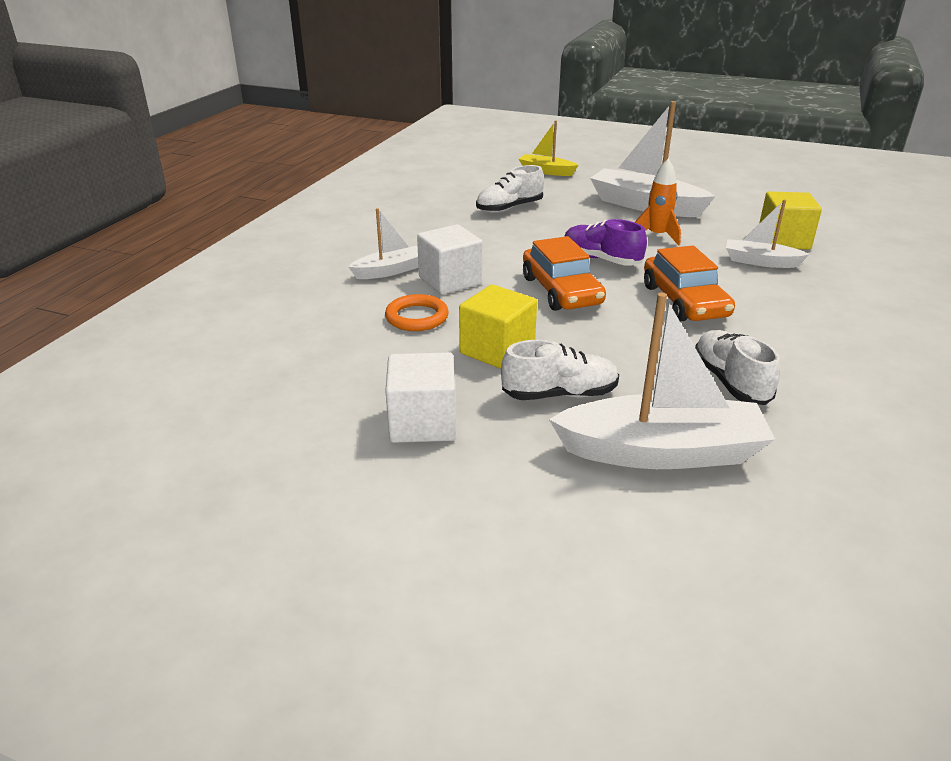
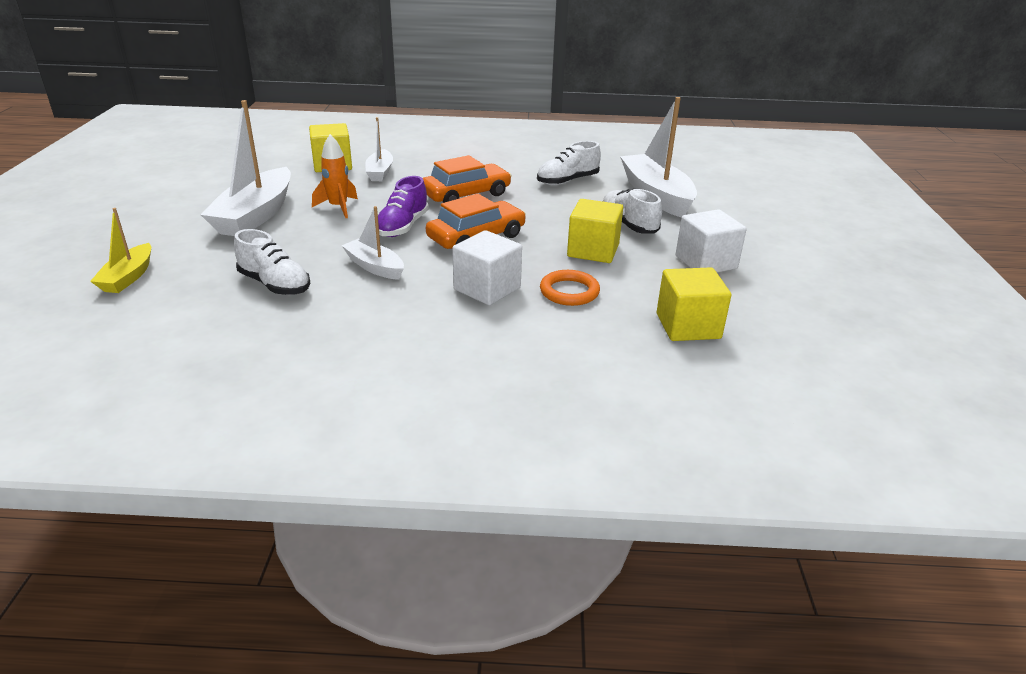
camera: 110 degrees left, 0 degrees up
(305, 364) = (688, 326): none -> yellow cube
(390, 271) = (484, 326): white boat -> white boat (375, 267)

